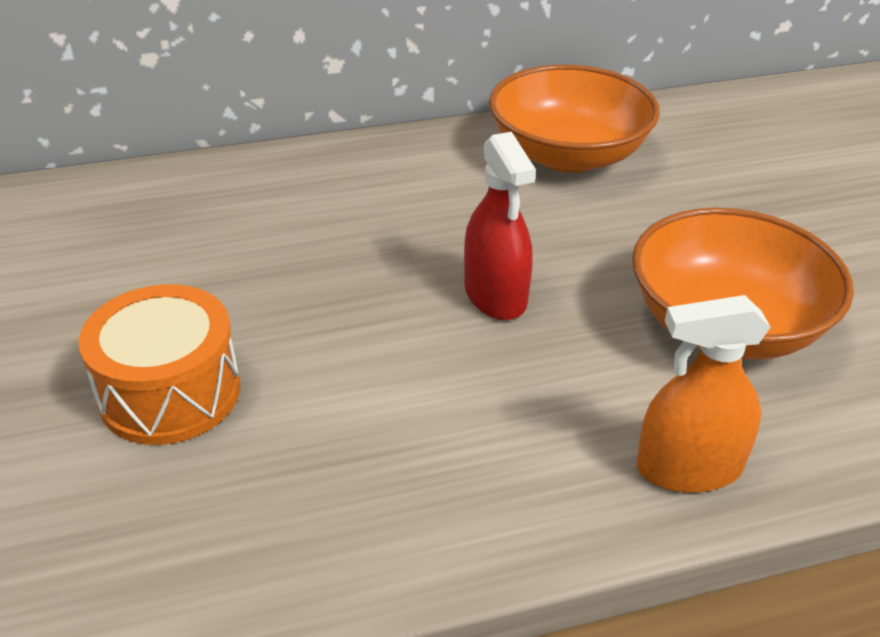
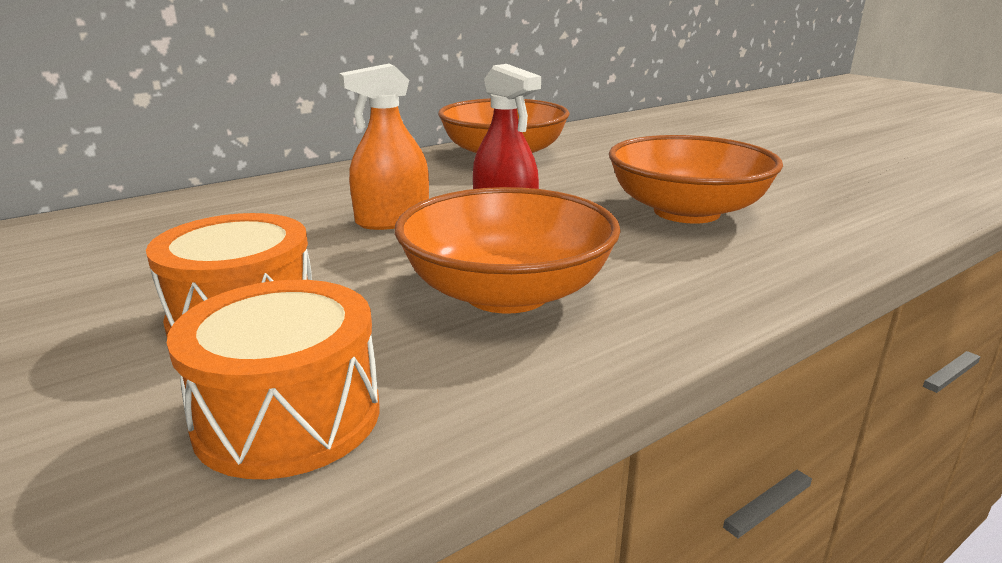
camera: 20 degrees left, 15 degrees down
(158, 539) = (288, 416): none -> orange drum
(429, 422) = (506, 293): none -> orange bowl
(689, 468) = (731, 280): orange spray bottle -> orange spray bottle (392, 220)

